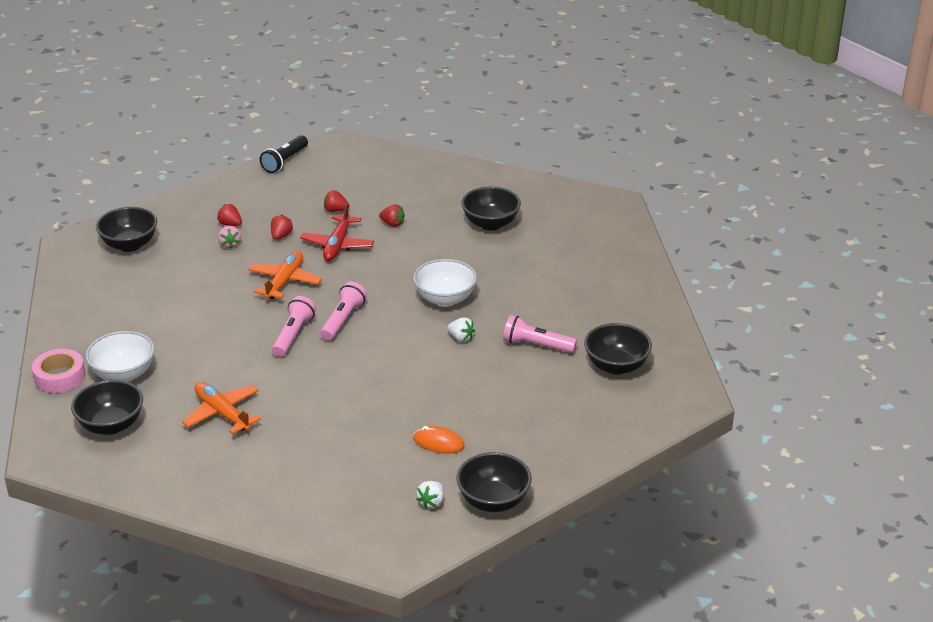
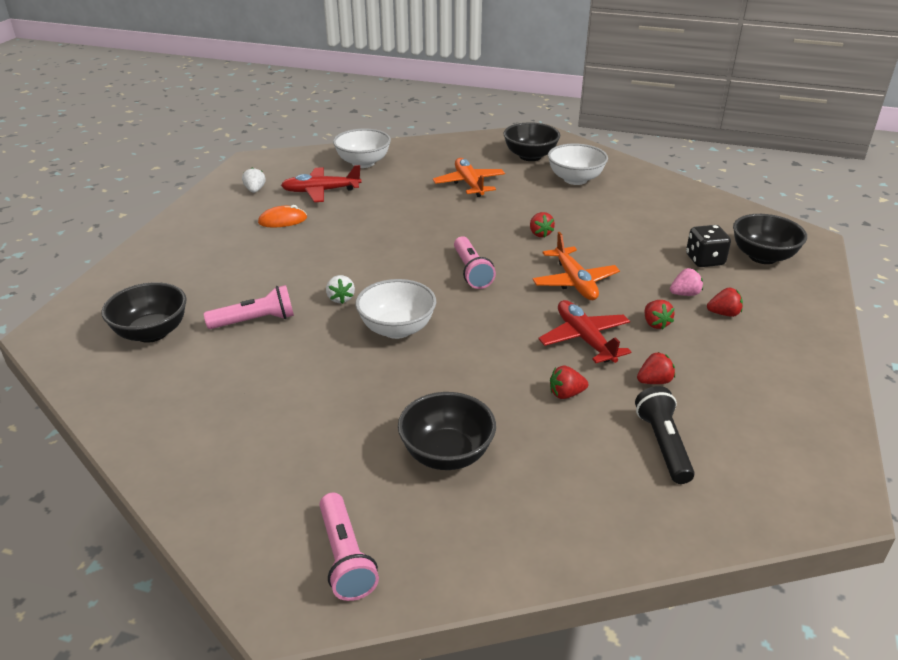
camera: 145 degrees right, 0 degrees up
(60, 377) = (612, 164): pink tape -> none
(171, 259) = (704, 260): none -> black dice
(222, 413) = (469, 184): orange plane -> orange plane turned 120 degrees counterclockwise
(230, 244) = (684, 294): pink strawberry -> pink strawberry turned 120 degrees clockwise
(246, 330) = (540, 234): none -> red strawberry
(283, 497) = (363, 163): none -> white bowl
(285, 161) = (831, 425): black flashlight -> black flashlight (663, 444)
(293, 335) = (496, 245): pink flashlight -> pink flashlight (345, 557)
(369, 469) = (321, 191): none -> red plane
(461, 338) = (340, 298): white strawberry -> white strawberry turned 105 degrees counterclockwise
(493, 501) = (207, 204): black bowl -> none

